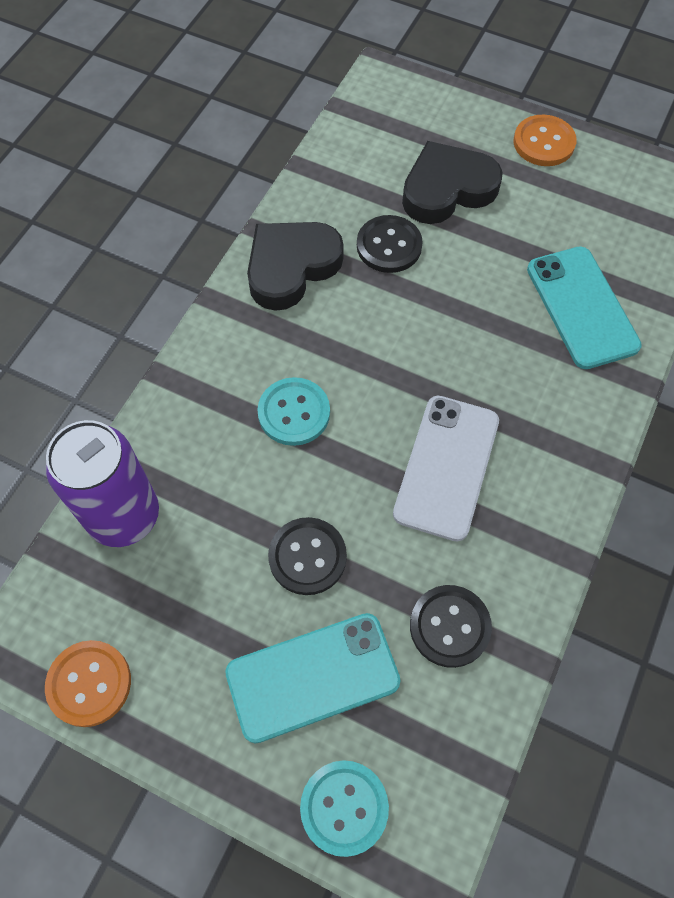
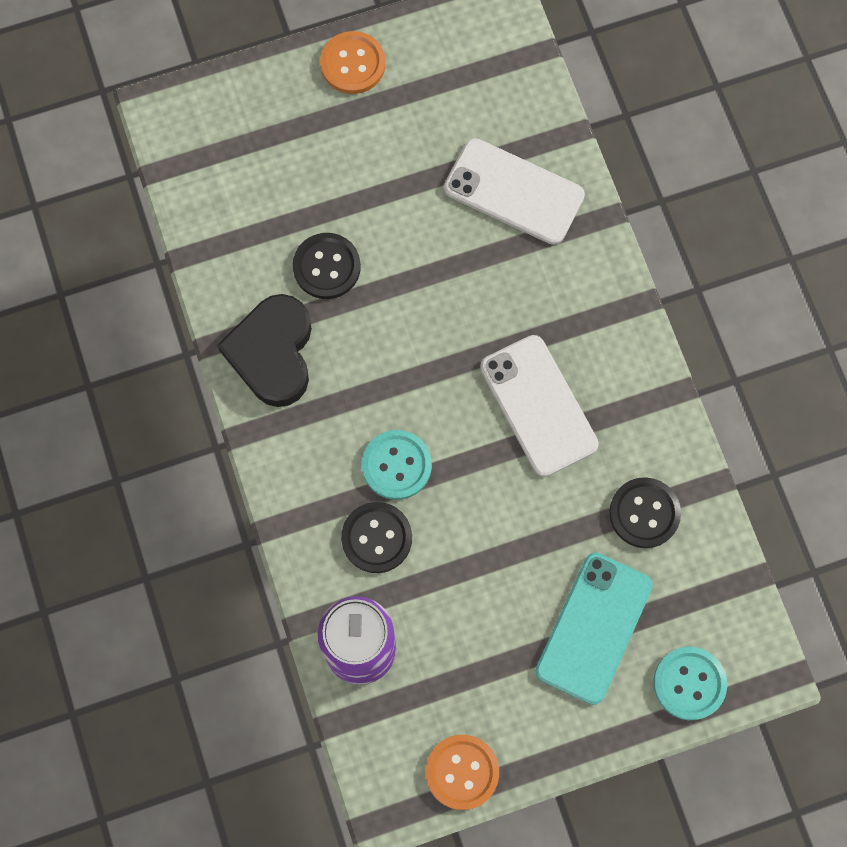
camera: 45 degrees left, 10 degrees up
(307, 557) = (511, 556): black button -> black button (376, 538)
(447, 189) = (320, 175): black heart -> none
(582, 307) = (514, 192): turquoise phone -> white phone

